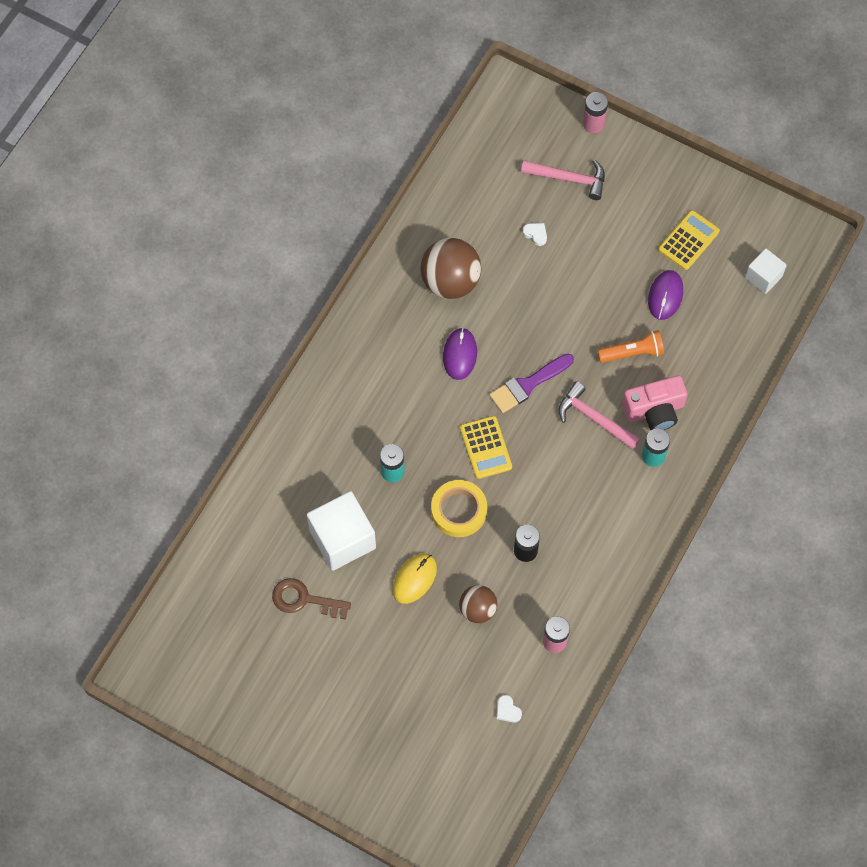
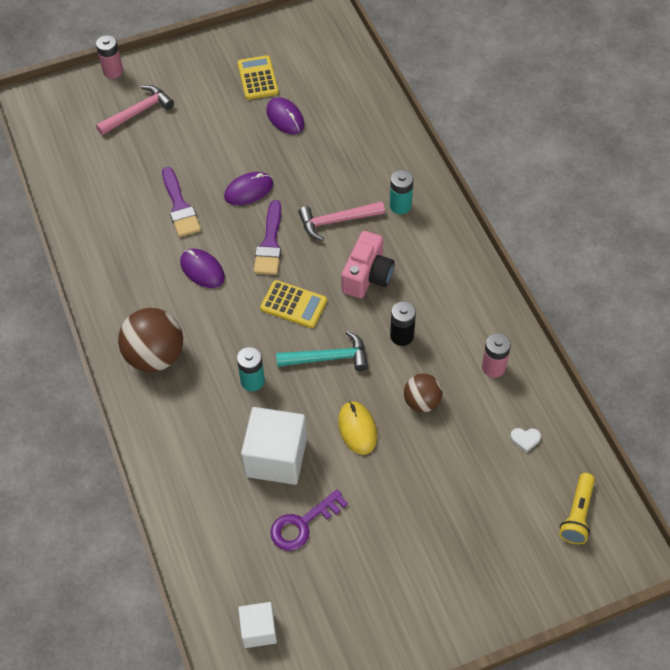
camera: 50 degrees left, 10 degrees down
(304, 599) = (302, 524): brown key -> purple key
(450, 281) = (138, 235): brown ball -> brown ball (155, 356)
(459, 510) = (328, 358): yellow tape -> turquoise hammer
(473, 793) = (577, 514): none -> yellow flashlight
(504, 289) = (179, 206): none -> purple brush
(535, 234) = (158, 159): white heart -> none
(565, 327) = (248, 190): none -> purple mouse
(632, 353) = (308, 165): orange flashlight -> none
(654, 410) = (366, 181): pink camera -> pink camera (367, 276)
(763, 277) = (327, 57): white cube -> white cube (258, 630)

